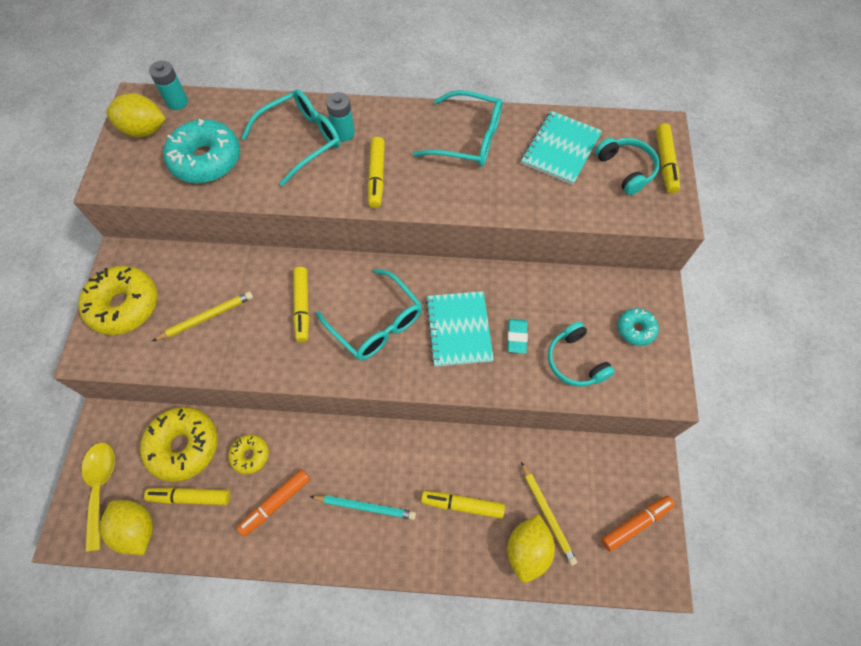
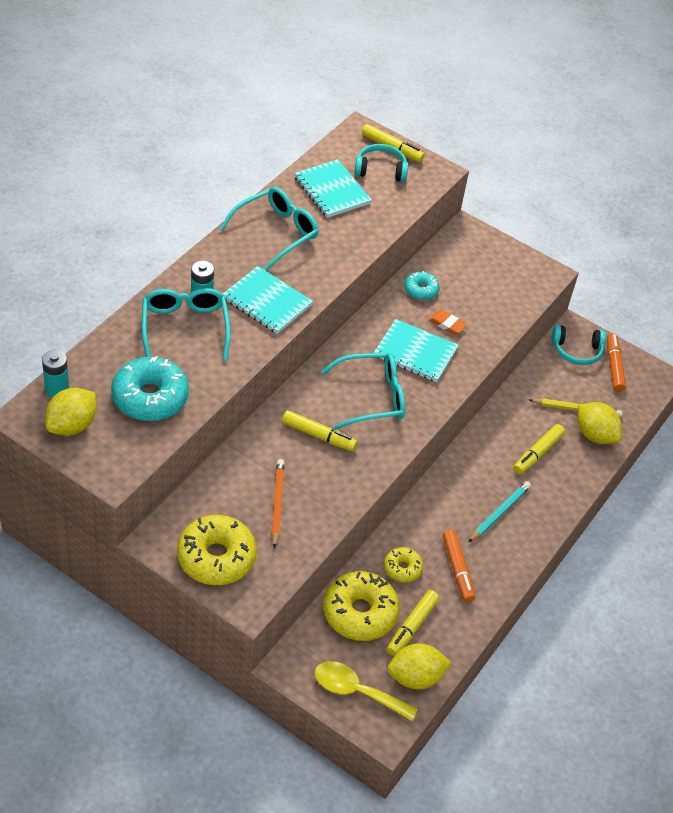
camera: 65 degrees left, 15 degrees down
(206, 317) = (277, 503): yellow pencil -> orange pencil
(376, 176) = (267, 302): yellow marker -> turquoise notebook
(516, 337) = (447, 324): turquoise eraser -> orange eraser
(575, 361) = (490, 305): turquoise headphones -> turquoise headphones (576, 350)
(635, 329) = (489, 260): turquoise donut -> turquoise donut (421, 290)

